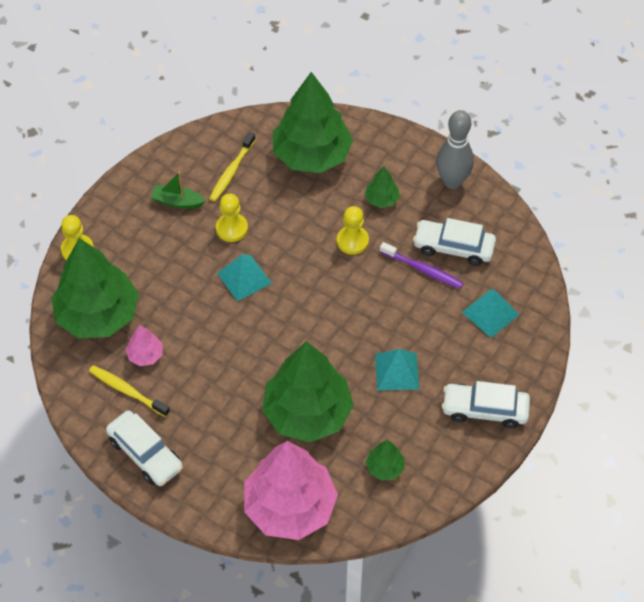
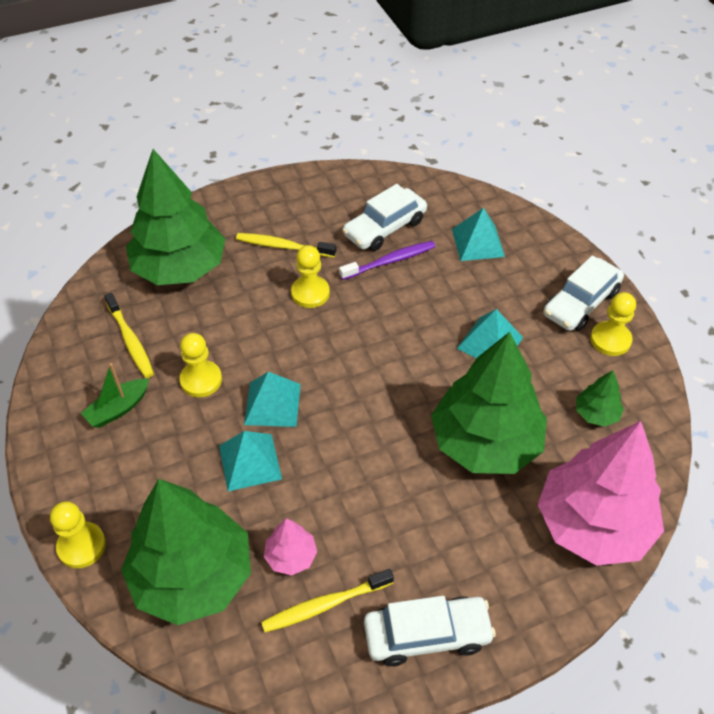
camera: 55 degrees left, 5 degrees down
(193, 293) = (250, 462): none -> turquoise pyramid
(381, 199) = (283, 246): green tree -> yellow toothbrush
(452, 181) = (312, 190): grey bowling pin -> none
(463, 445) = (610, 340): none -> yellow pawn

